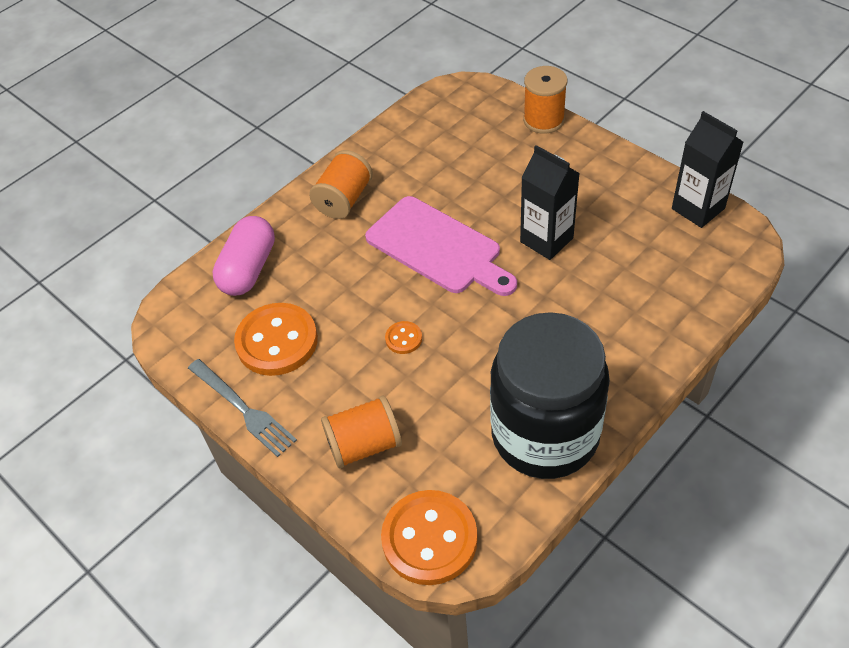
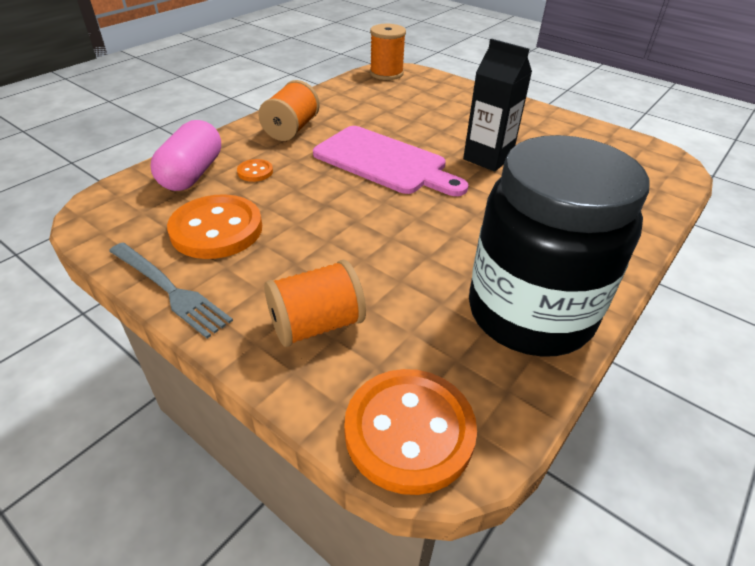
camera: 10 degrees left, 10 degrees down
(403, 338) = (356, 228): orange button -> orange button (255, 172)
(543, 120) = (465, 88): orange spool -> orange spool (386, 73)
(698, 208) = (618, 141): black carton -> none

